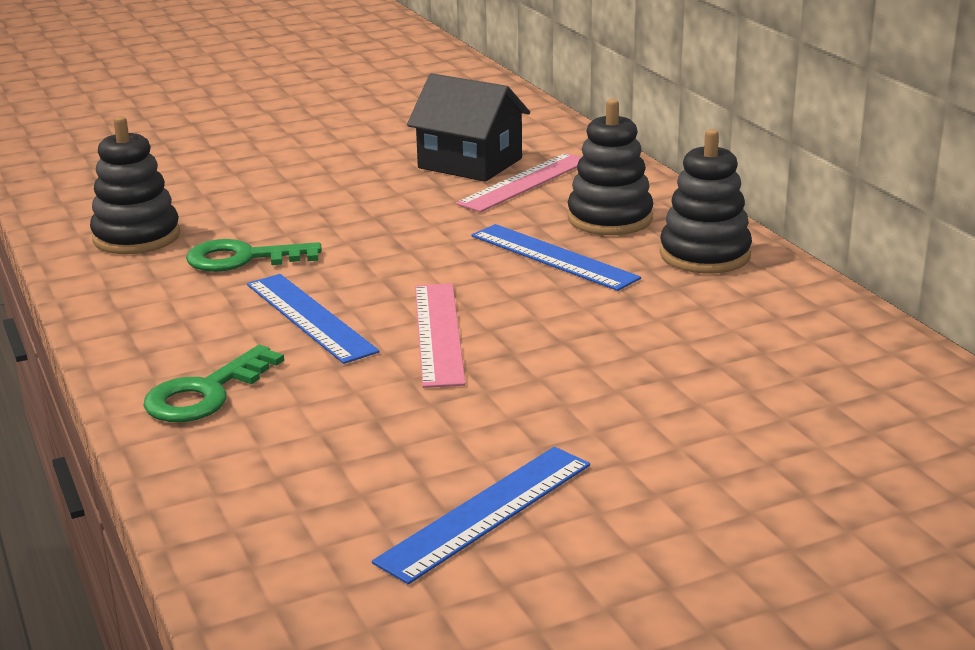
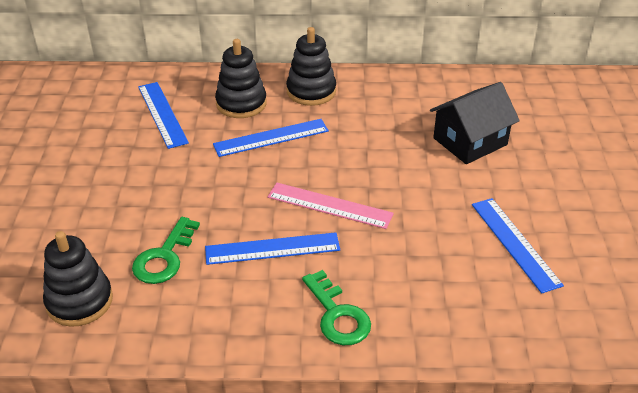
camera: 65 degrees left, 15 degrees up
(470, 163) = (112, 124): black house -> black house (470, 141)
(525, 182) = (162, 114): pink ruler -> blue ruler

